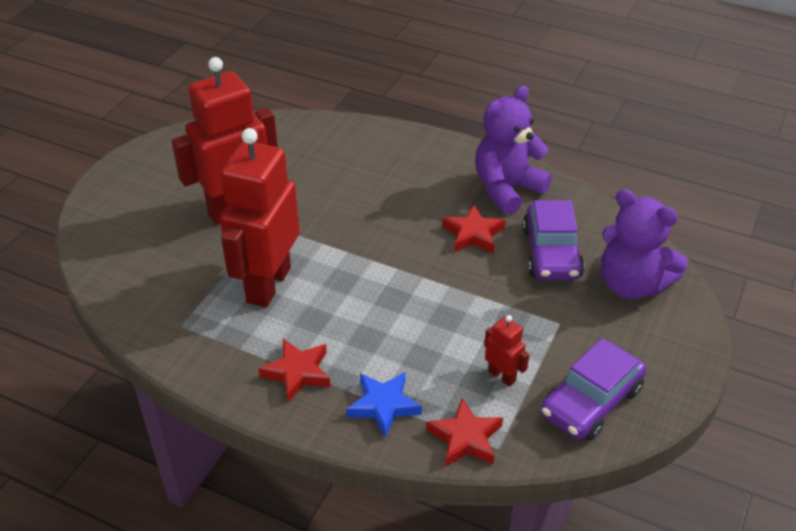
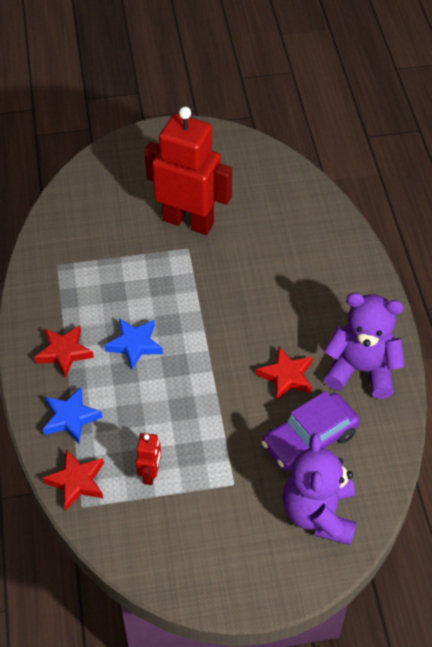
camera: 55 degrees right, 10 degrees up
(268, 285) = (130, 286): red robot -> none
(341, 315) = (134, 345): none -> blue star
(591, 401) = (168, 544): purple car -> none

